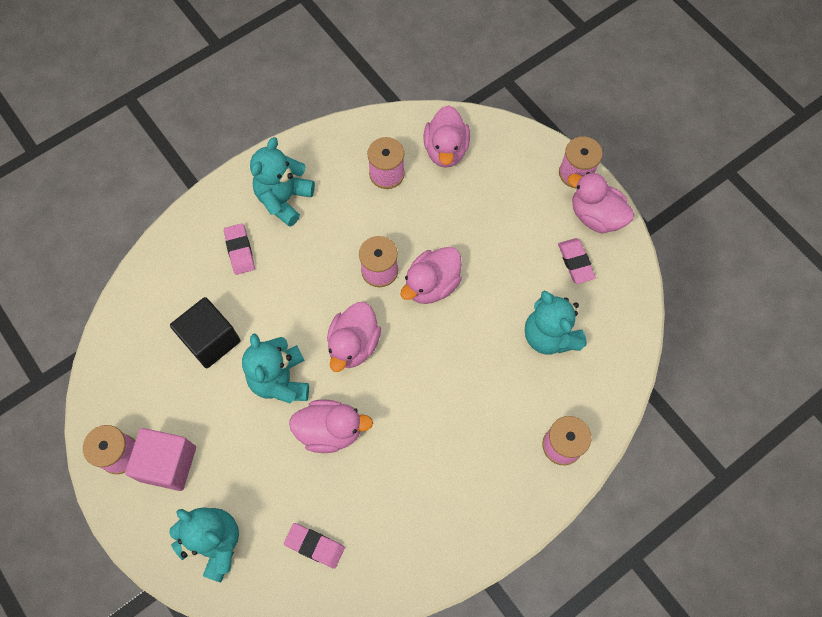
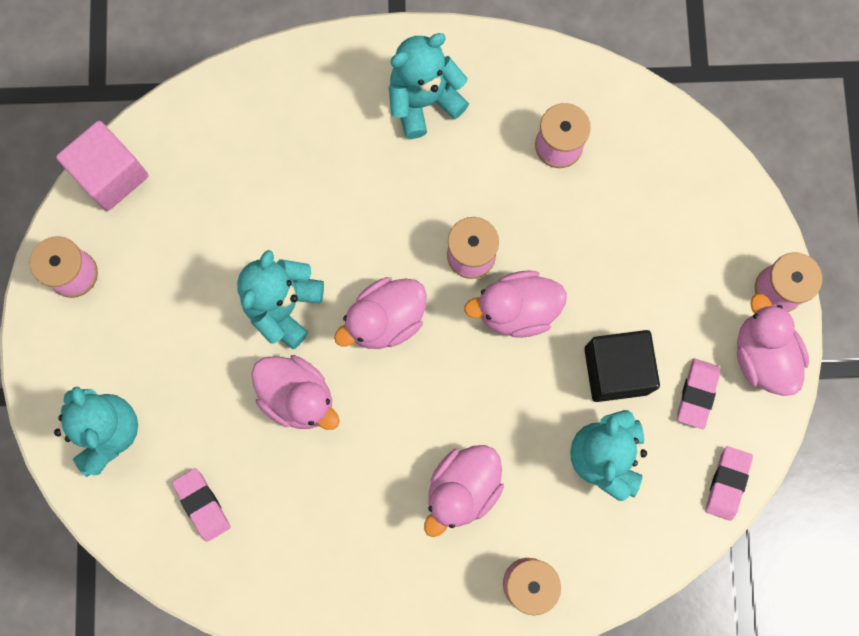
camera: 35 degrees right, 10 degrees up
(168, 464) = (114, 317): pink cube -> pink cube (111, 175)
(211, 340) = (241, 213): black cube -> black cube (616, 370)
(240, 250) = (336, 130): pink eraser -> pink eraser (727, 483)
(446, 150) = (646, 161): pink duck -> pink duck (462, 489)

